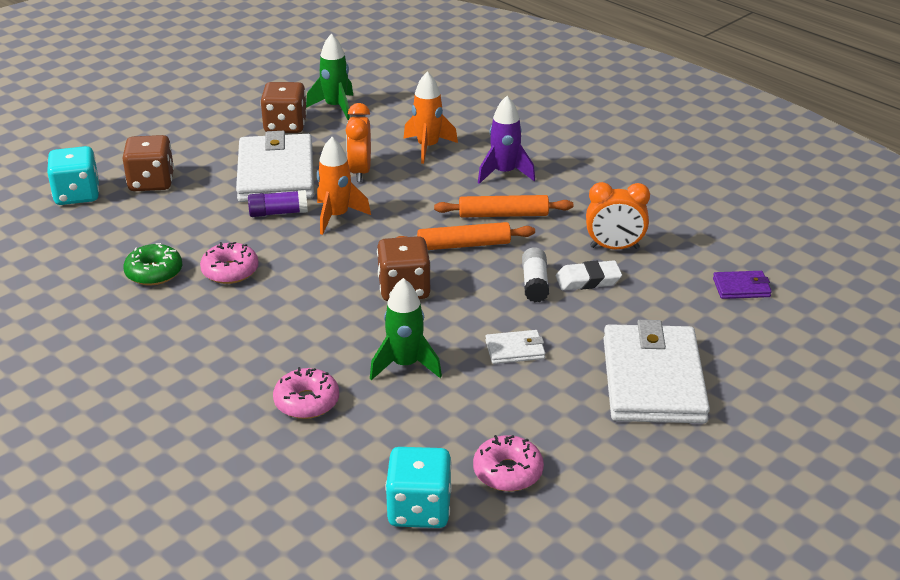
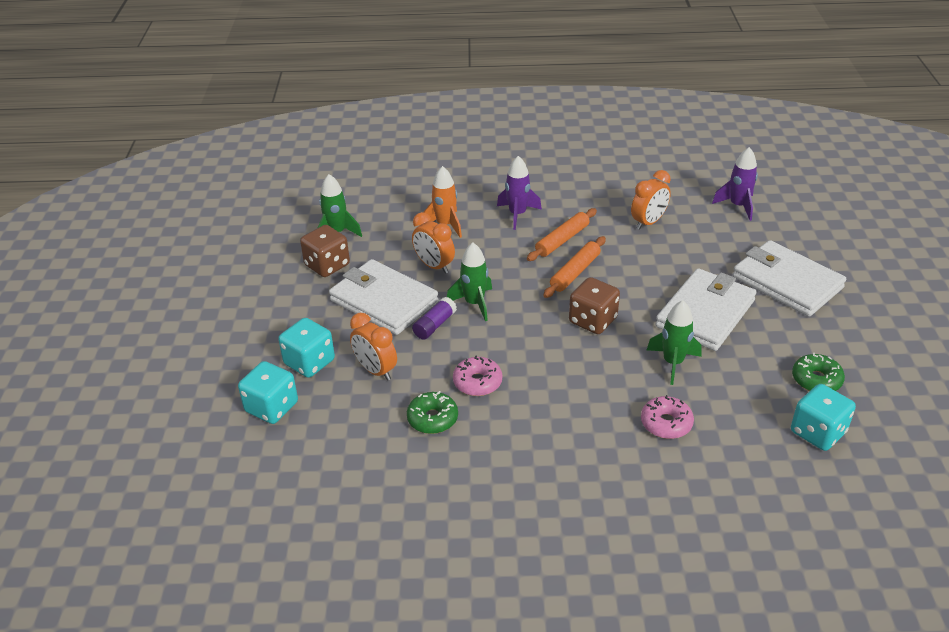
camera: 45 degrees left, 5 degrees up
(151, 182) = (309, 362): brown dice -> turquoise dice
(181, 216) = (376, 370): none -> orange clock
(336, 216) = (474, 303): orange rocket -> green rocket
(508, 472) = (816, 380): pink donut -> green donut
(515, 350) = (705, 313): white wallet -> white wallet, size x2.33
(535, 284) = (649, 270): white glue stick -> none
(588, 280) = (668, 249): white eraser -> none
(741, 288) = (738, 206): purple wallet -> purple rocket

